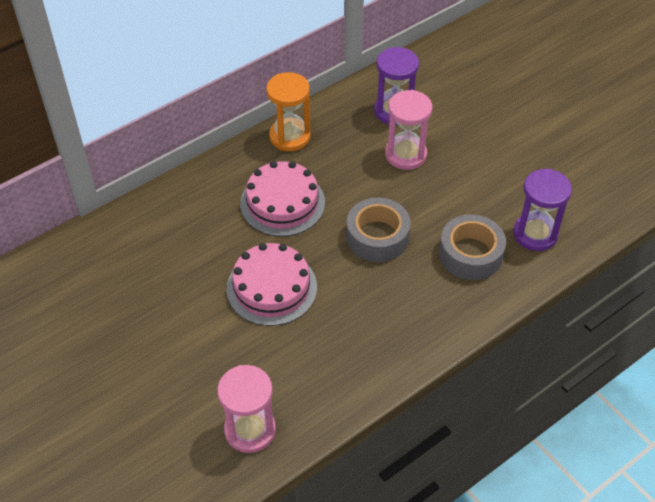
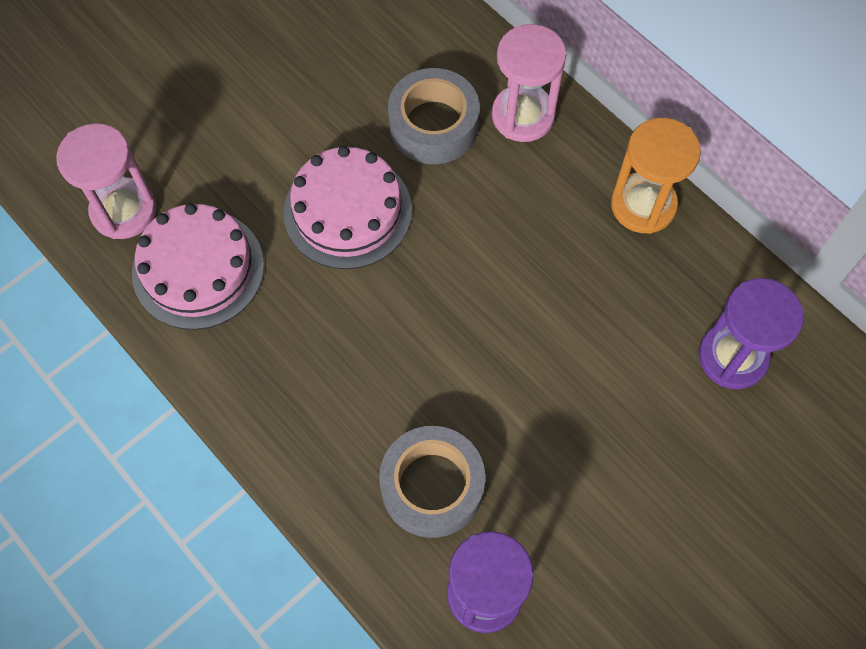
camera: 85 degrees right, 15 degrees up
(282, 203) = (505, 209): pink cake -> pink cake (198, 269)
(377, 237) = (453, 345): grey tape -> grey tape (433, 125)
(406, 154) = (633, 380): pink hourglass -> pink hourglass (523, 115)

